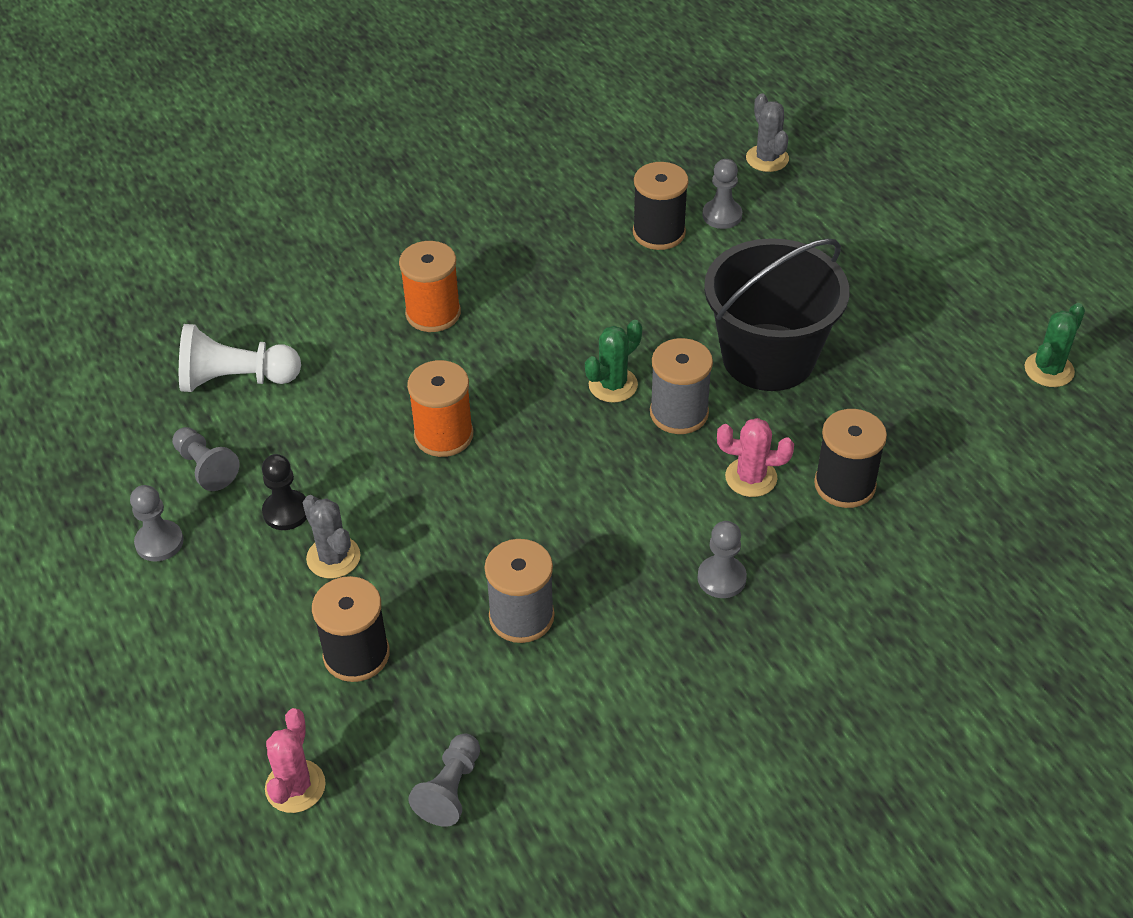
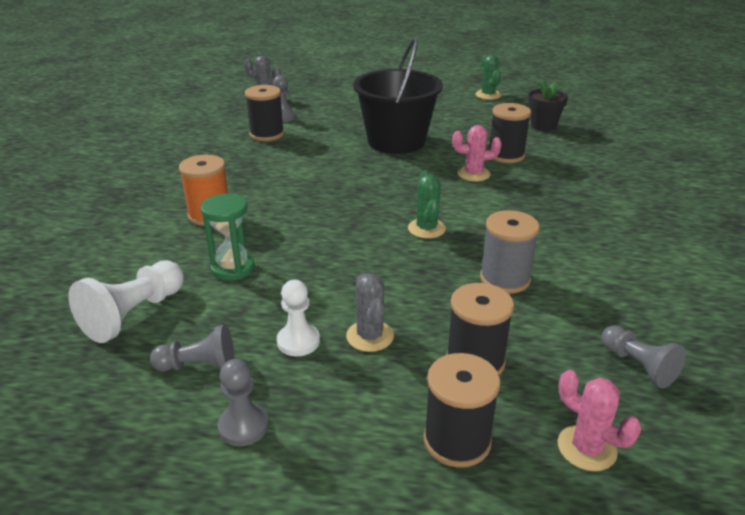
camera: 55 degrees left, 15 degrees down
(240, 689) = (457, 441): none -> black spool
(286, 511) = (298, 341): black pawn -> white pawn
(333, 557) = (370, 336): grey cactus -> grey cactus turned 75 degrees clockwise
(356, 395) = (232, 268): none -> green hourglass
(443, 435) = (317, 249): orange spool -> none
(613, 385) = (356, 184): green cactus -> green cactus (426, 229)
(679, 413) = (403, 175): grey spool -> none
(721, 578) = (537, 207): grey pawn -> none
(751, 477) = (473, 174): pink cactus -> pink cactus turned 45 degrees clockwise
(997, 483) = (543, 126): none -> black flower pot

